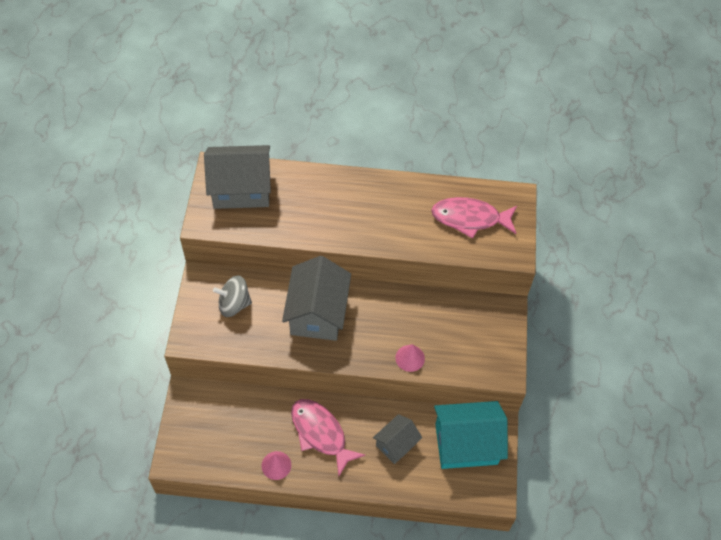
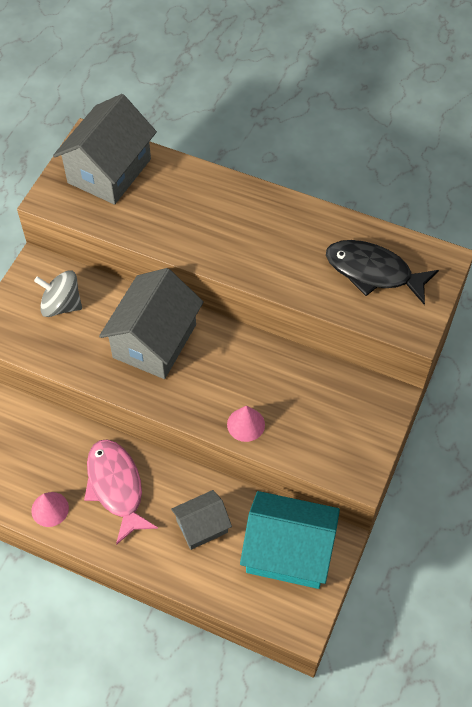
camera: 20 degrees right, 0 degrees up
(241, 189) = (109, 171): grey house -> grey house turned 75 degrees counterclockwise
(470, 218) = (373, 272): pink fish -> black fish

